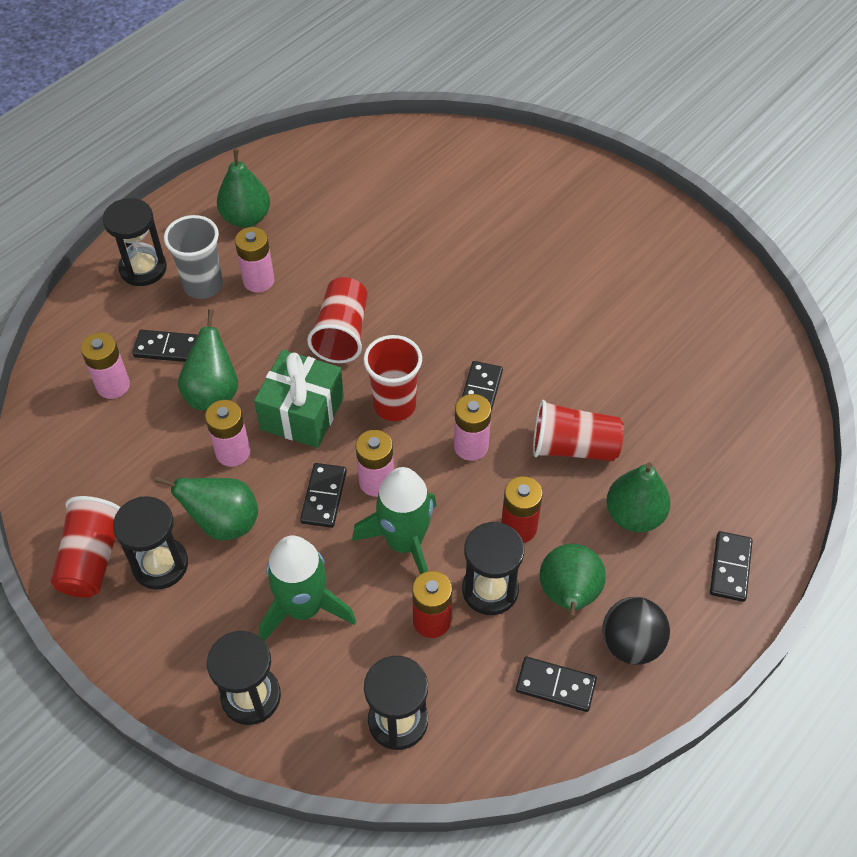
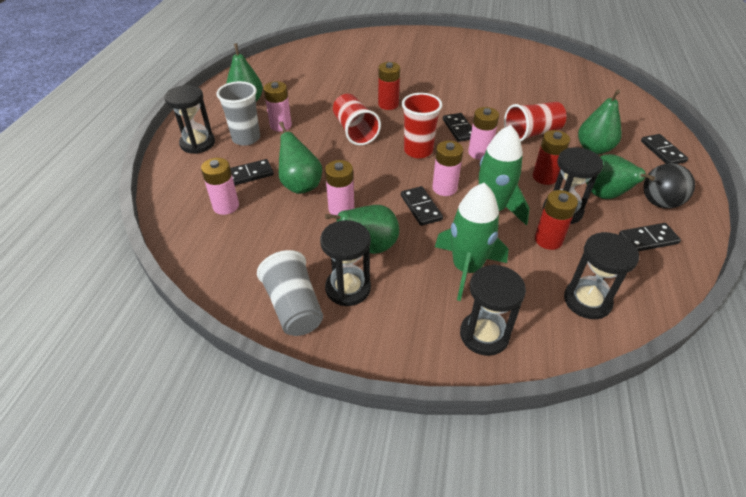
camera: 30 degrees left, 10 degrees down
(92, 558) = (294, 307): red cup -> grey cup
(302, 413) = (367, 174): green gift -> none
(423, 303) = (388, 104): none -> red battery

